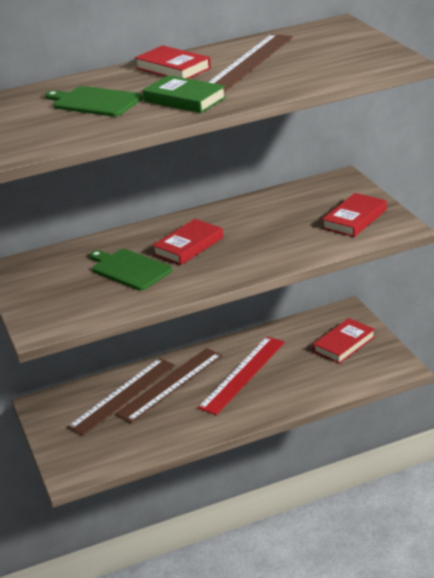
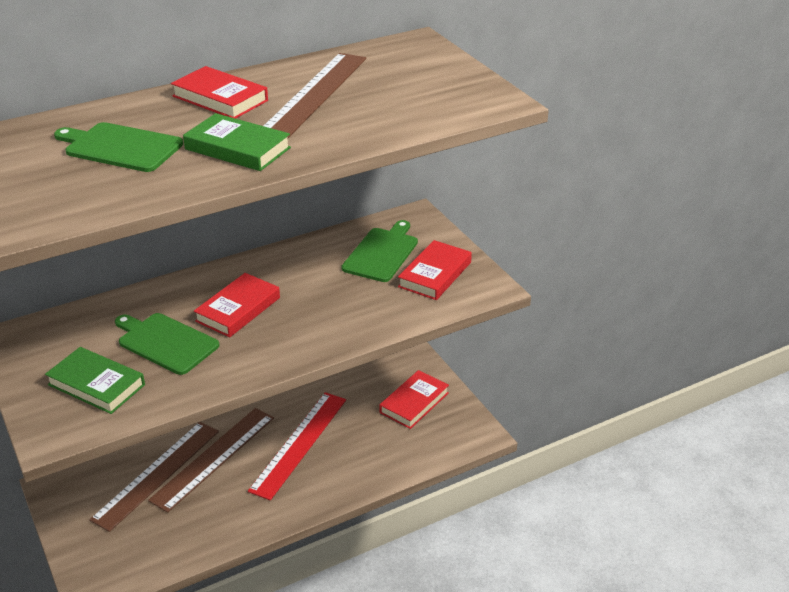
camera: 10 degrees left, 5 degrees up
(74, 297) = (96, 384): none -> green book
(310, 205) = (382, 253): none -> green cutting board

